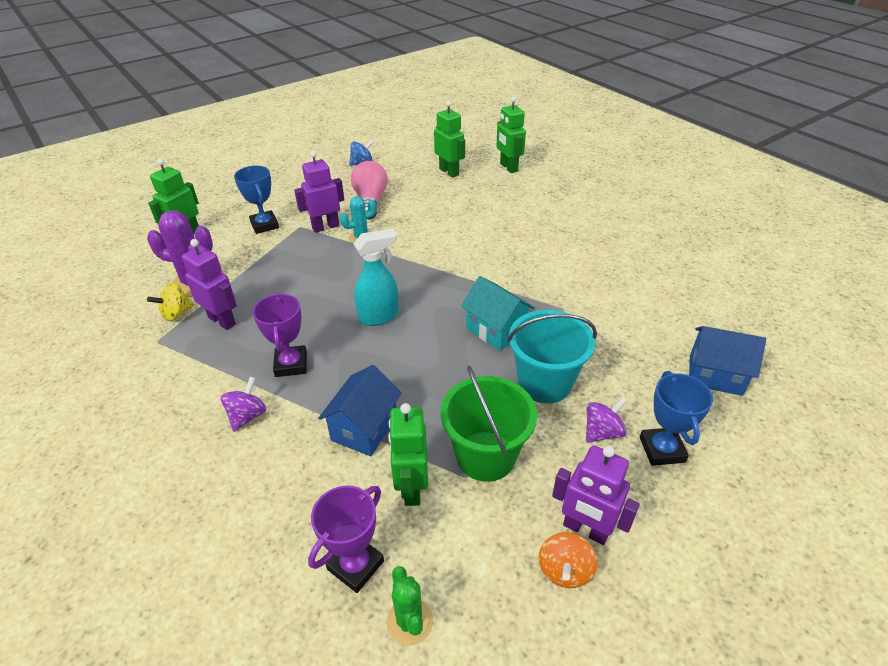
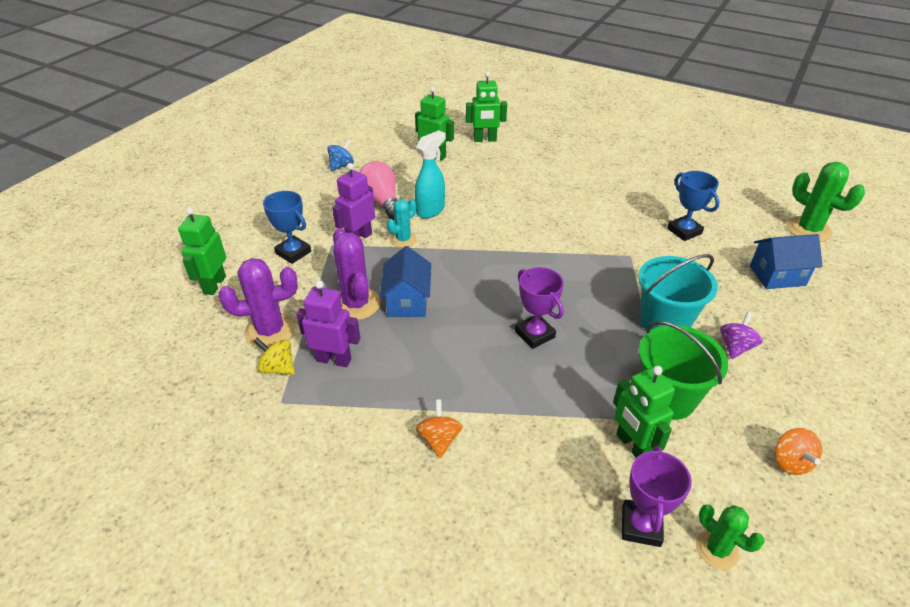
camera: 25 degrees left, 0 degrees up
(176, 313) = (278, 368): yellow spinning top -> yellow spinning top turned 90 degrees clockwise
(247, 416) = (439, 439): purple spinning top -> orange spinning top
(277, 281) = (356, 304): none -> purple cactus
(291, 364) = (439, 379): purple trophy -> purple trophy (535, 334)
(364, 428) = (553, 411): blue house -> blue house (407, 301)
(379, 316) = (483, 309): turquoise spray bottle -> turquoise spray bottle (430, 210)
(496, 330) = (592, 290): turquoise house -> none
(508, 167) = (485, 140): green robot -> green robot turned 45 degrees counterclockwise
(585, 529) = (781, 426): purple robot -> none
(662, 449) = (785, 345): blue trophy -> blue trophy (684, 231)
(797, 338) = (808, 229): none -> green cactus

